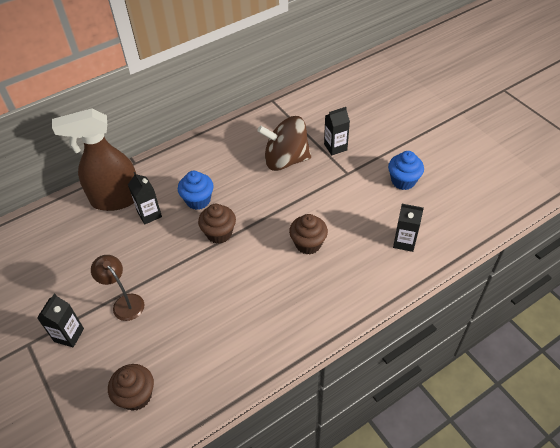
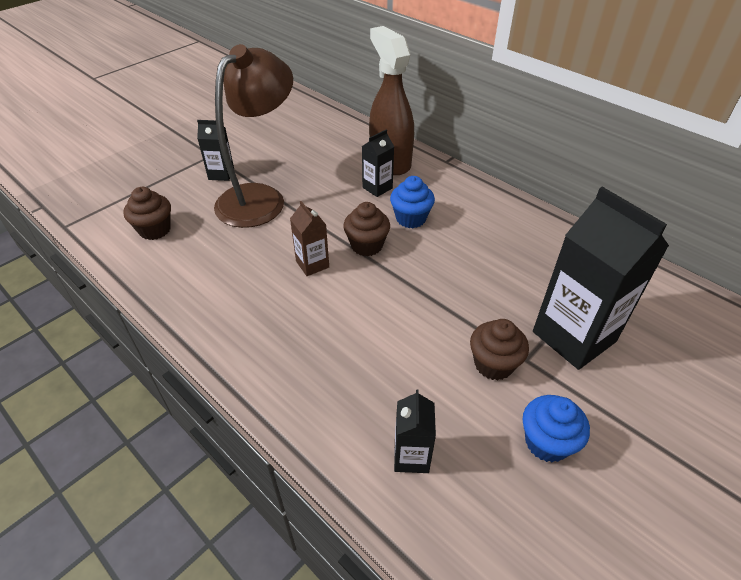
camera: 75 degrees right, 5 degrees down
(124, 302) = (260, 198): brown lamp -> brown lamp, size x2.10
(228, 272) = (312, 264): none -> brown carton
(285, 160) = (516, 284): brown spinning top -> none
(308, 244) = (373, 332): brown cupcake -> brown cupcake (493, 364)
(335, 147) = (574, 336): black carton -> black carton, size x2.06

